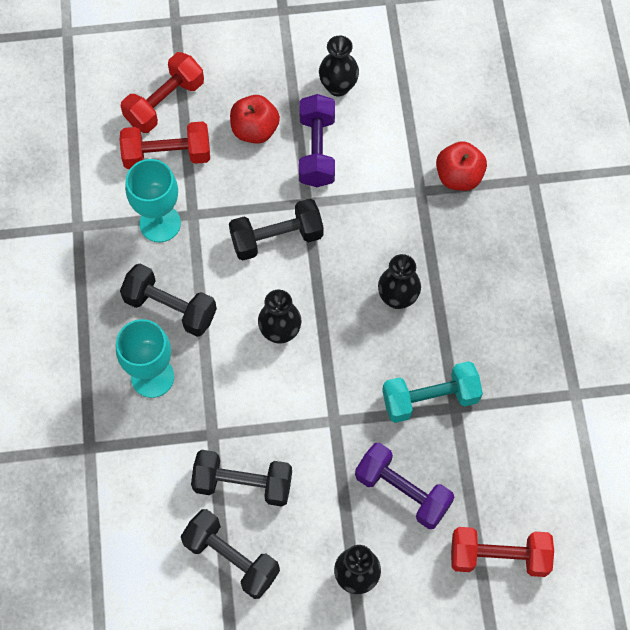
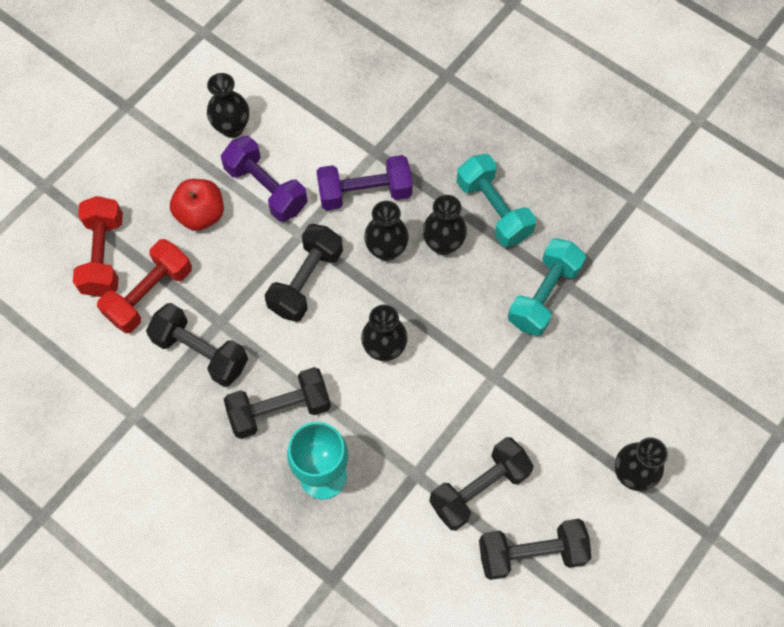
camera: 45 degrees left, 0 degrees up
(160, 223) = (201, 352): turquoise goblet -> black dumbbell
(353, 266) = (386, 250): none -> black vase
(402, 491) = (596, 380): purple dumbbell -> purple dumbbell (365, 193)
(459, 176) = (392, 118): red apple -> none
(460, 306) = (493, 210): none -> turquoise dumbbell
(499, 556) = (708, 361): red dumbbell -> none

